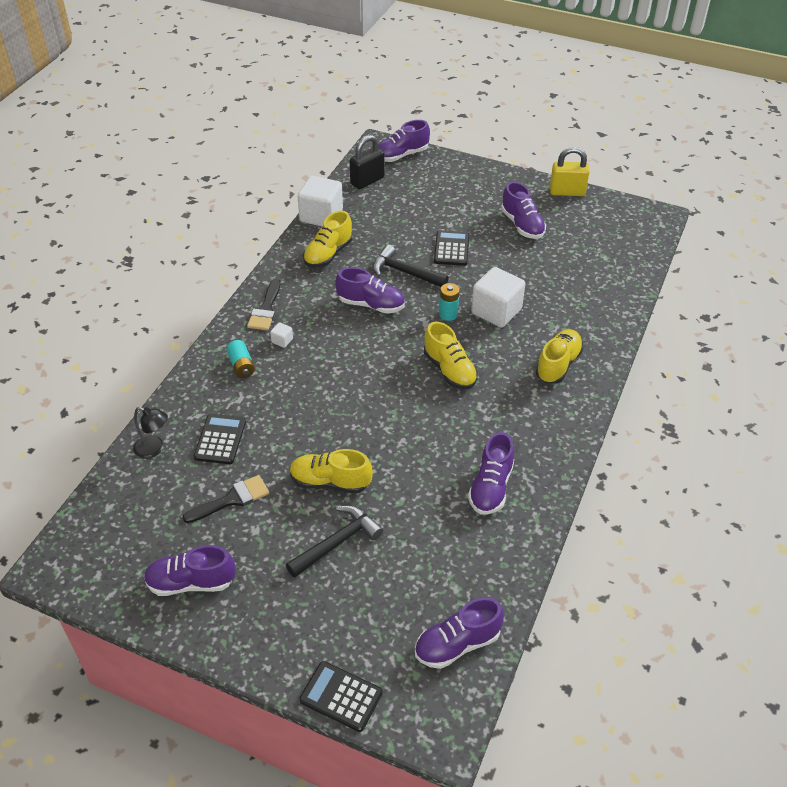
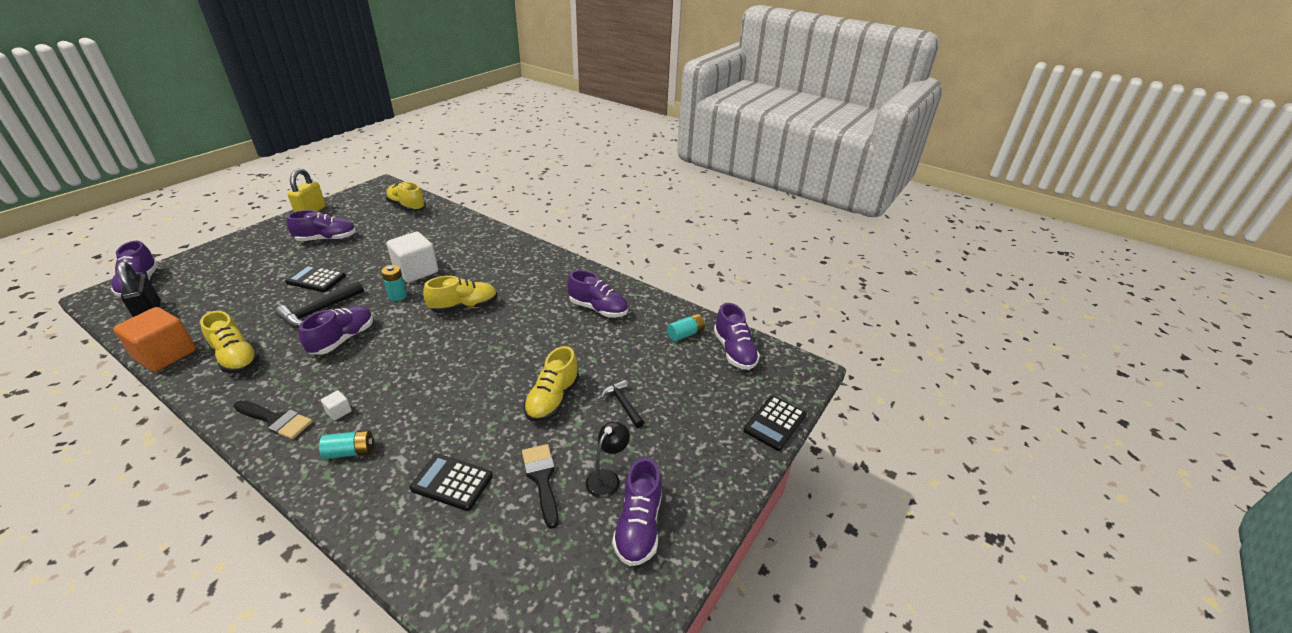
camera: 80 degrees left, 10 degrees down
(154, 449) = (430, 553): black lamp -> black lamp (607, 478)
(321, 216) = (165, 354): white cube -> orange cube
(337, 542) = (623, 404): black hammer -> black hammer, size x0.65
(473, 585) = (685, 334): none -> turquoise battery
(558, 365) = (496, 255): yellow shoe -> yellow shoe (407, 206)

